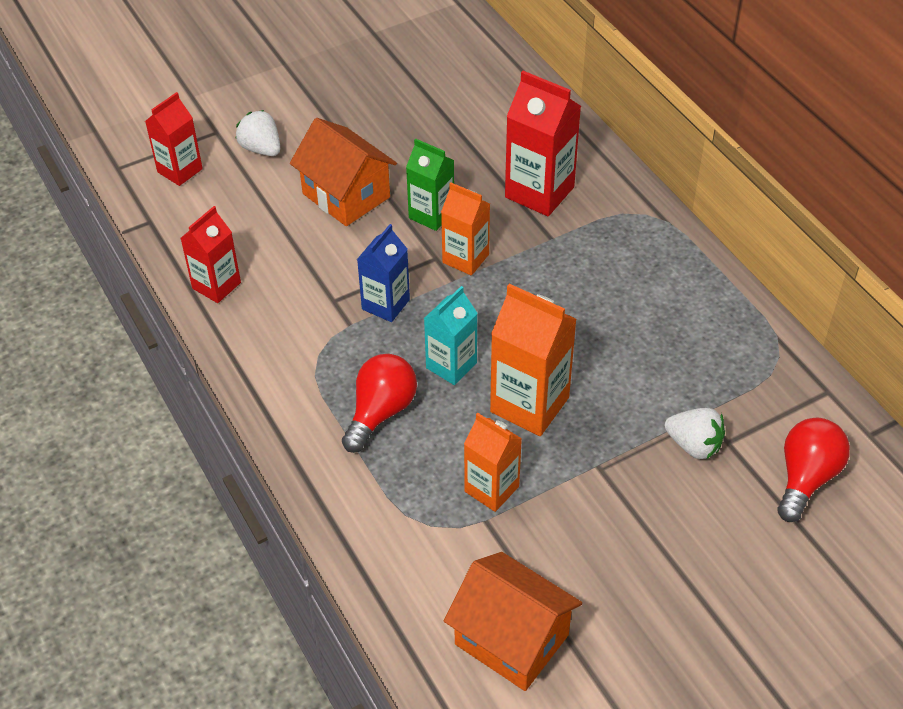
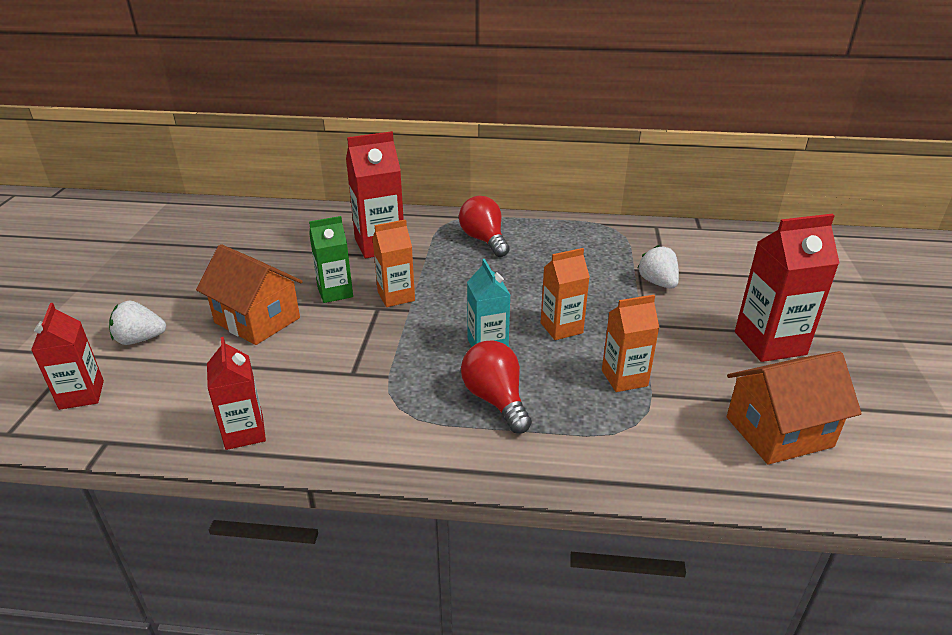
camera: 55 degrees left, 15 degrees down
(346, 195) = (257, 320): orange house -> orange house turned 45 degrees clockwise
(385, 304) = (391, 349): blue carton -> none
(529, 405) = (561, 328): orange carton -> orange carton, size x0.65
(664, 587) = (770, 343): none -> red carton
(694, 445) = (657, 283): white strawberry -> white strawberry turned 90 degrees counterclockwise
(806, 478) = (716, 259): red light bulb -> red light bulb (484, 240)

